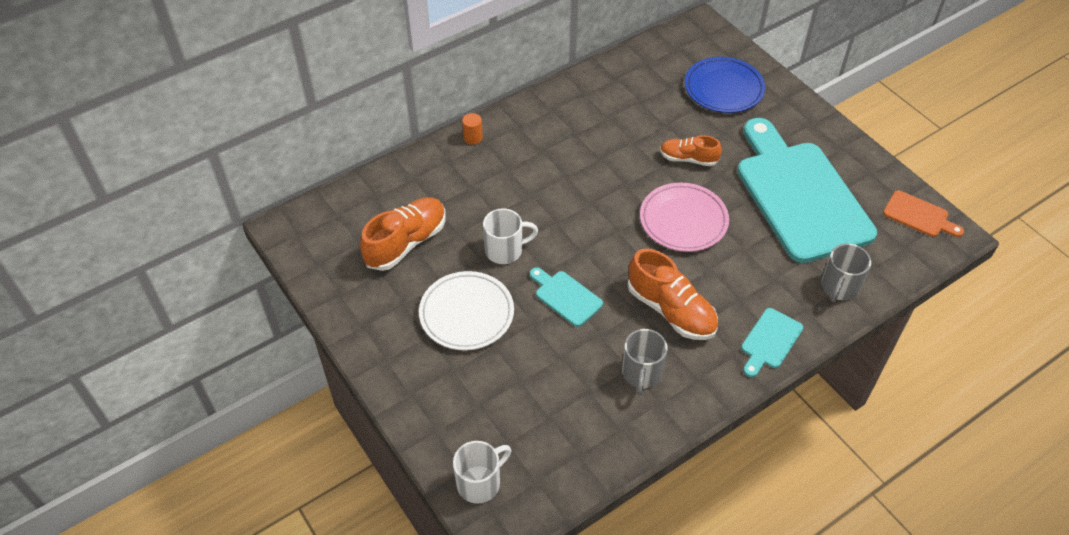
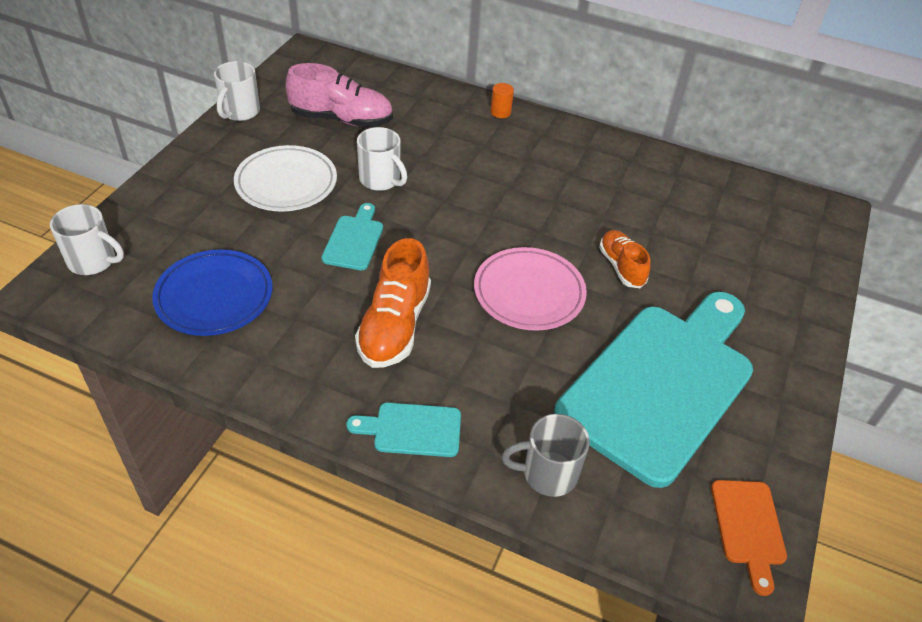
camera: 55 degrees right, 5 degrees down
(341, 310) = (240, 112): none -> white mug
(406, 243) = (341, 119): orange shoe -> pink shoe
(641, 374) = (292, 331): grey mug -> none
(723, 88) = (756, 260): blue plate -> blue plate (214, 296)

